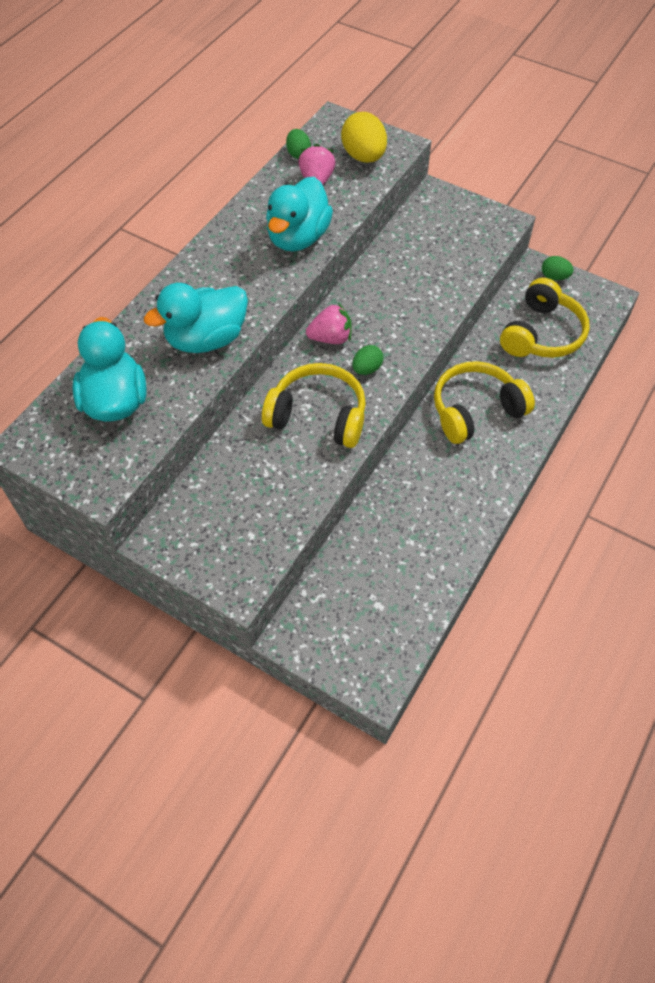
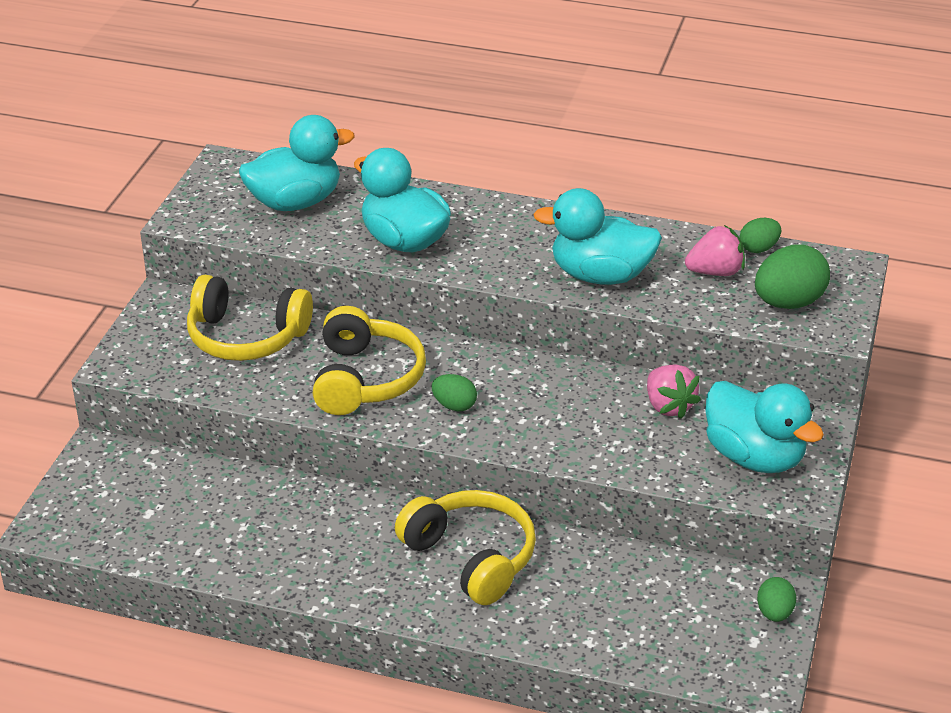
camera: 75 degrees right, 20 degrees down
(331, 338) = (493, 368): pink strawberry -> pink strawberry (668, 406)
(364, 157) = (788, 303): yellow egg -> green egg
(463, 231) = (754, 457): none -> turquoise duck
(541, 334) = (645, 610): yellow headphones -> yellow headphones (246, 337)

